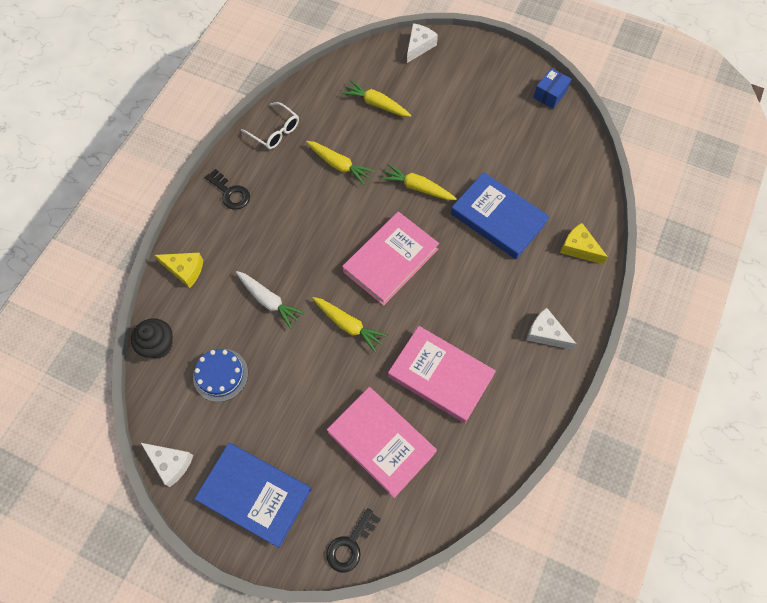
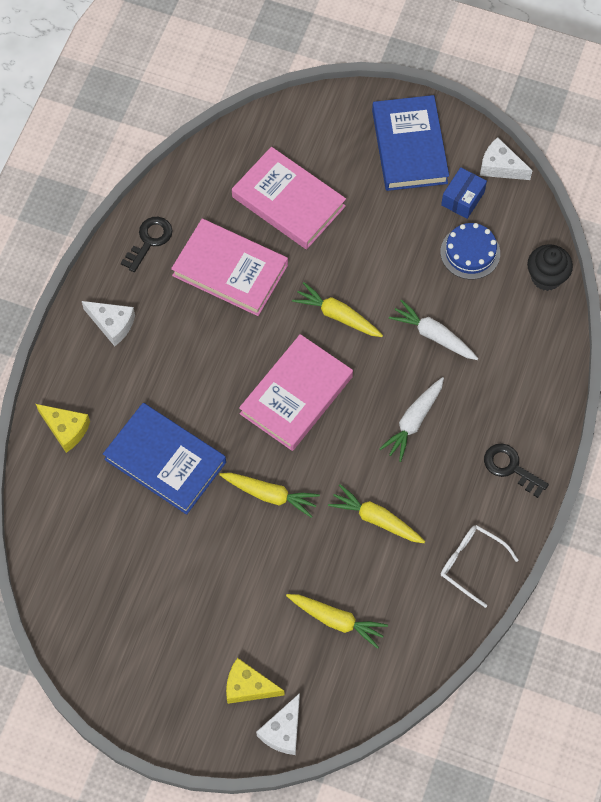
camera: 175 degrees right, 0 degrees up
(185, 270) = (541, 363): yellow cheese -> yellow cheese (248, 686)
(255, 495) = (409, 146): blue book -> blue book turned 60 degrees clockwise
(299, 232) = (413, 421): none -> white carrot
(350, 545) = (310, 114): black key -> black key (149, 240)
(550, 94) = (88, 659): blue box -> blue box (462, 198)

